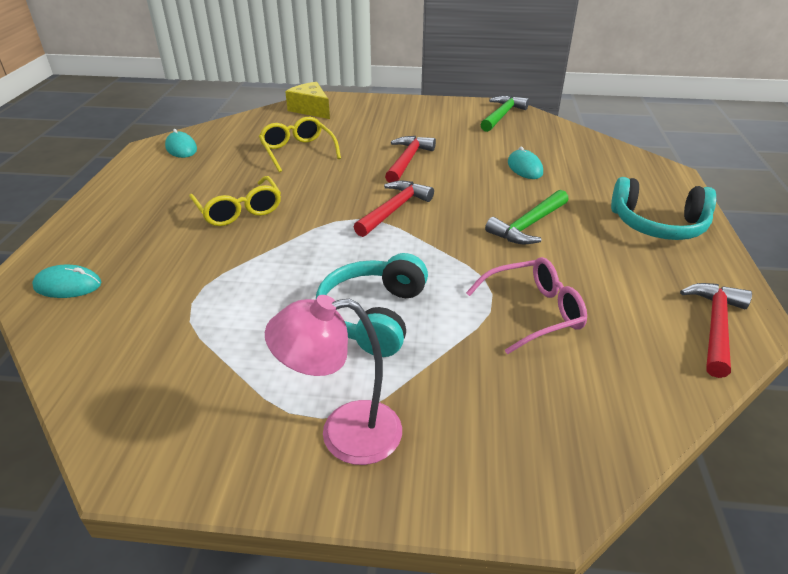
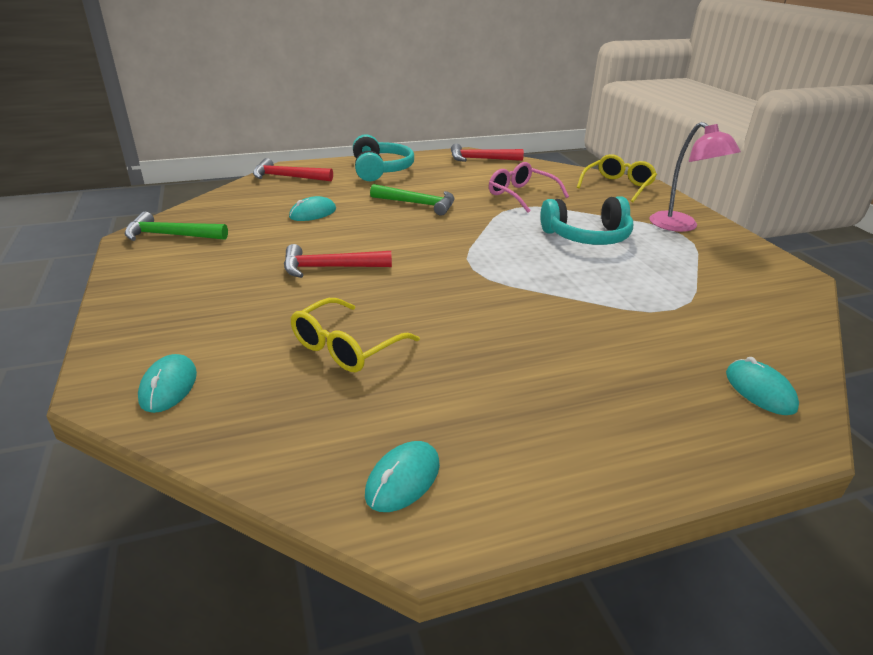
camera: 115 degrees left, 5 degrees down
(239, 211) = (525, 338): yellow glasses -> yellow glasses (618, 186)
(311, 109) = (168, 386): yellow cheese -> turquoise mouse
(394, 210) = (441, 255): red hammer -> red hammer (287, 177)

